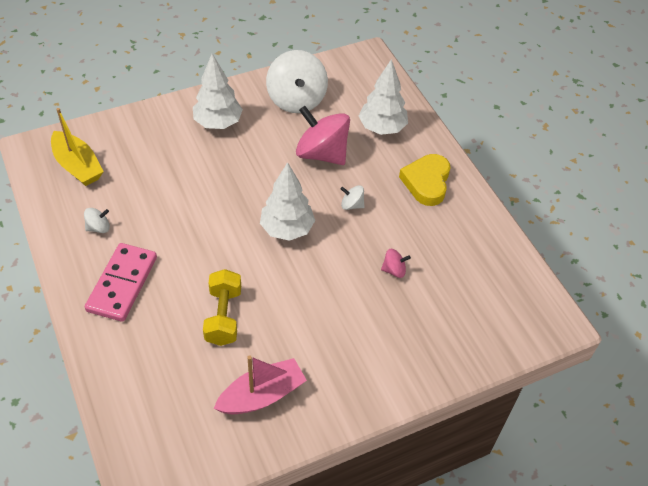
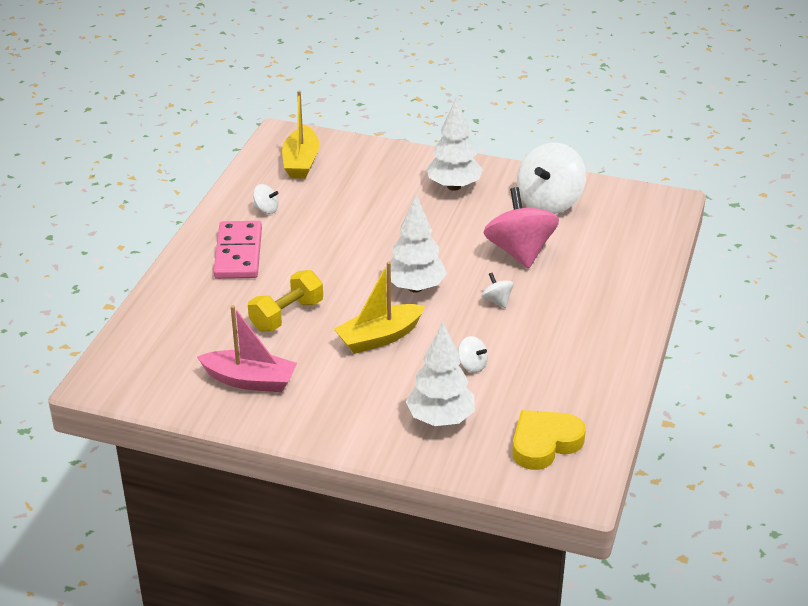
camera: 45 degrees right, 15 degrees down
(122, 284) = (238, 253): pink domino -> pink domino turned 60 degrees counterclockwise
(310, 290) = (379, 337): none -> yellow boat
(382, 128) = (605, 261): white tree -> white tree (440, 419)
(394, 270) = (472, 365): pink spinning top -> white spinning top
(426, 182) = (593, 321): yellow heart -> yellow heart (544, 443)

